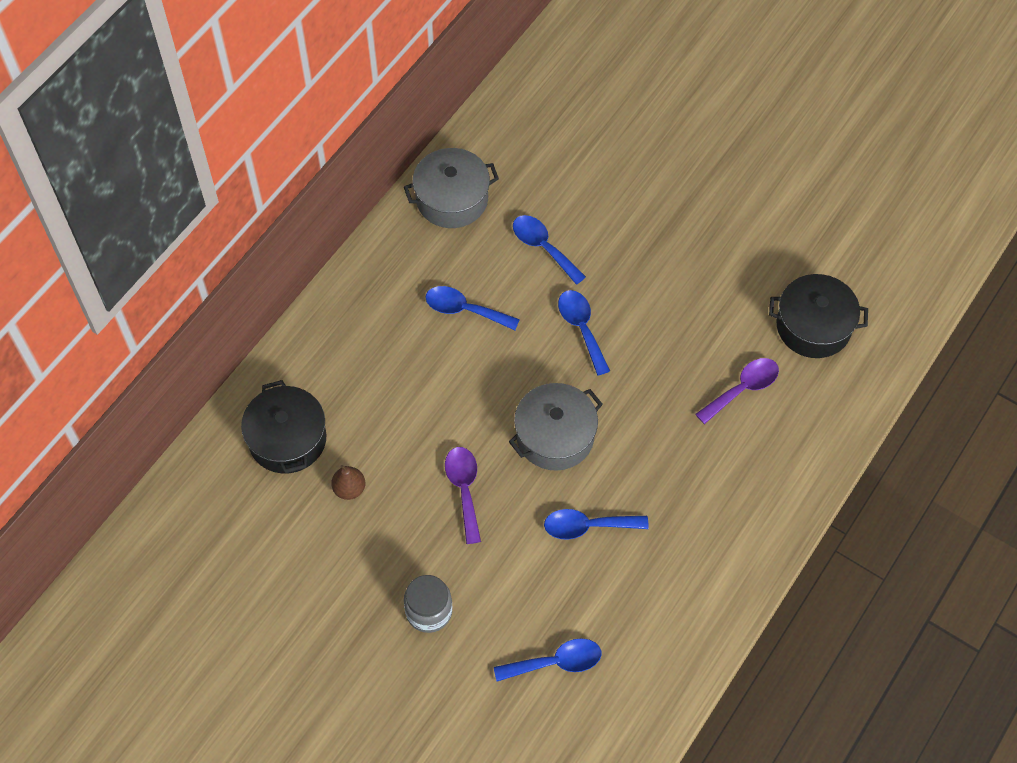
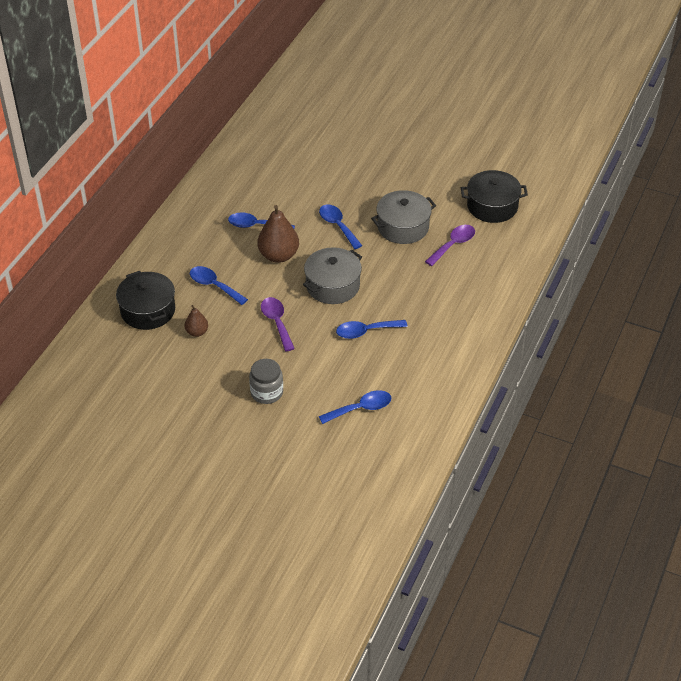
camera: 10 degrees left, 15 degrees down
(452, 199) = (235, 168): grey pot -> grey pot (403, 227)
(487, 369) = (278, 255): none -> brown pear
(543, 247) = (302, 186): blue spoon -> blue spoon (214, 286)

